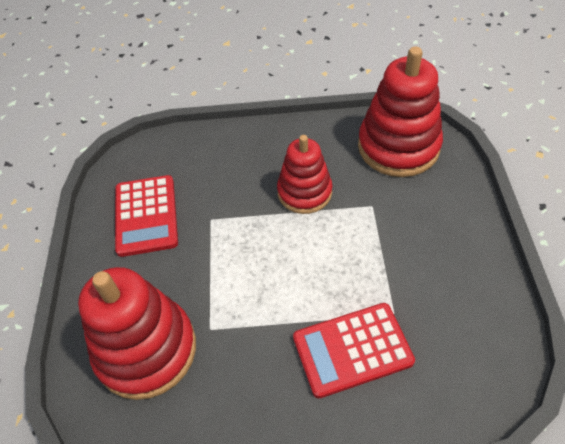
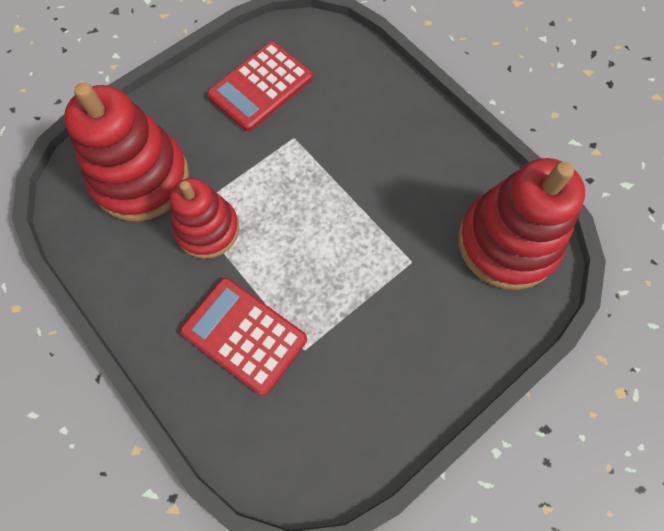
camera: 50 degrees right, 15 degrees up
(304, 192) = (381, 193): red stacking toy -> red stacking toy (207, 229)

